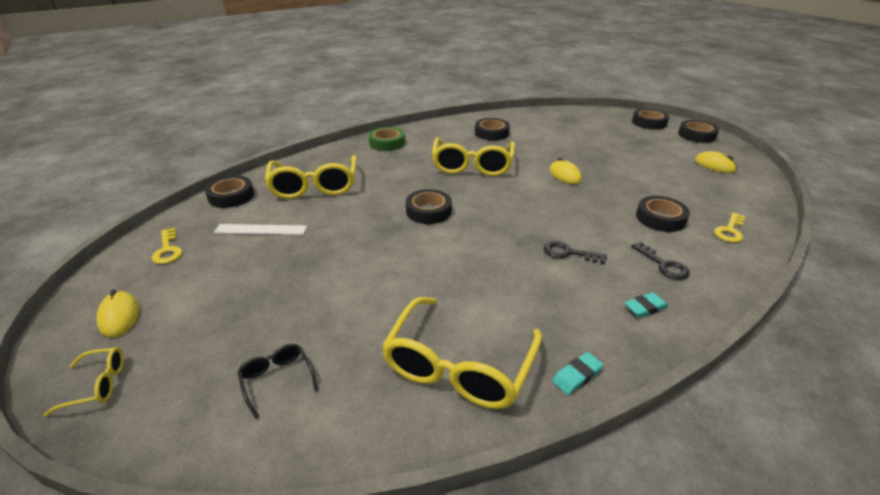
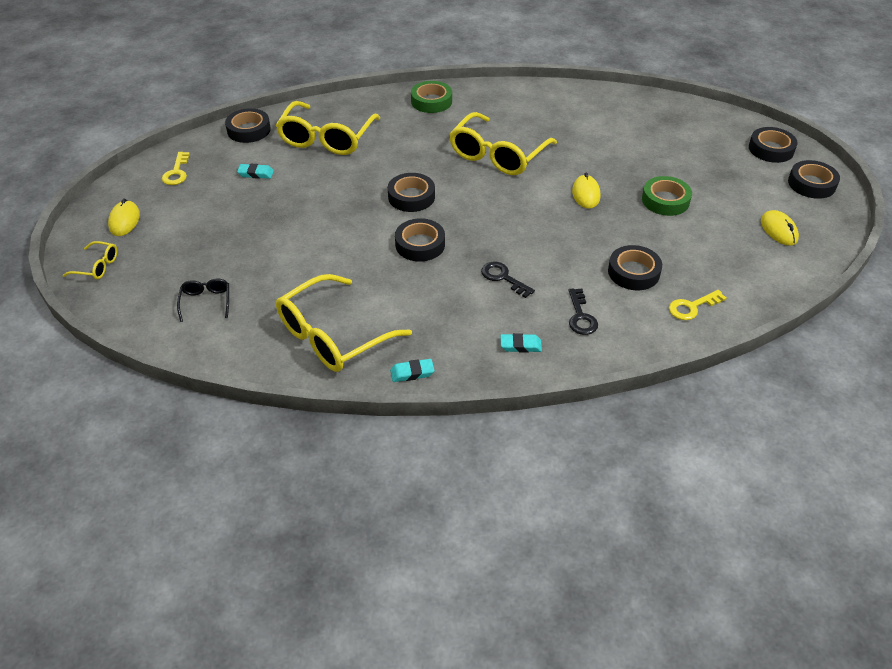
camera: 25 degrees right, 10 degrees up
(261, 229) = (256, 173): white ruler -> turquoise eraser
(491, 133) = (557, 116): black tape -> black tape (420, 244)
(623, 165) = (665, 200): none -> green tape

